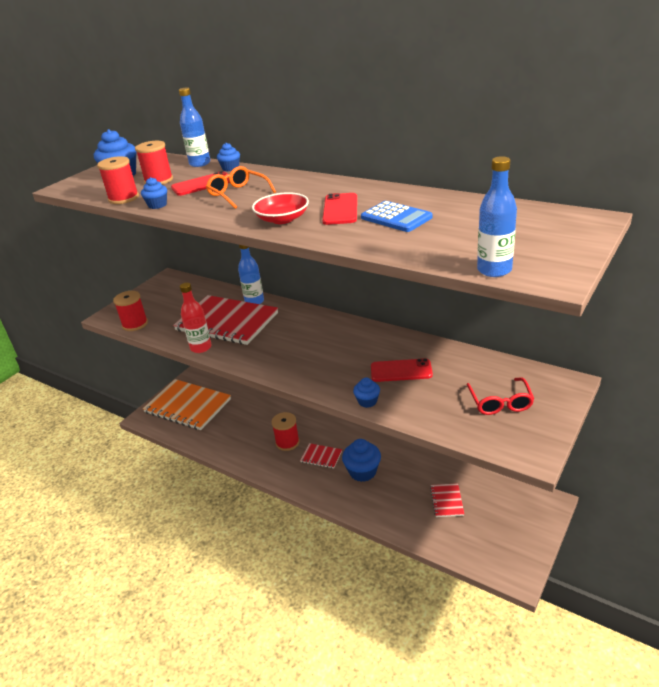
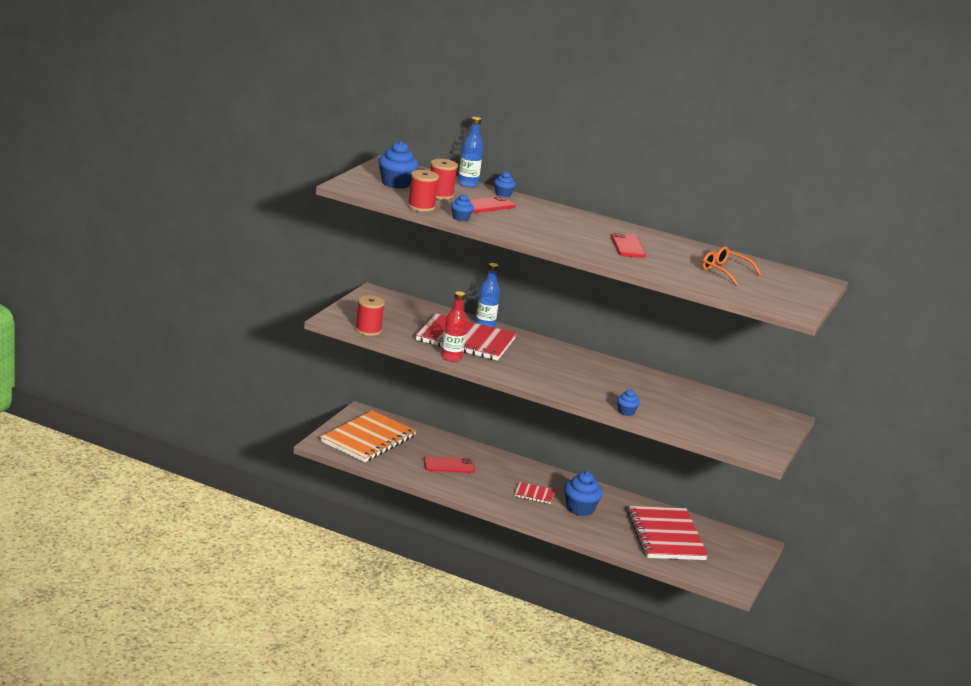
camera: 15 degrees left, 10 degrees down
(187, 406) = (368, 439): orange notebook -> orange notebook turned 75 degrees counterclockwise
(238, 194) = (529, 219): orange glasses -> orange glasses (724, 271)
(282, 219) = (583, 246): red bowl -> none
(287, 442) = (494, 480): red spool -> none
(396, 217) = (676, 259): blue calculator -> none
(401, 371) = (648, 395): red phone -> red phone (449, 465)
(446, 501) = (666, 536): red notebook -> red notebook, size x2.29
(494, 270) = (758, 302): blue bottle -> none
(500, 403) = (736, 424): red glasses -> none

